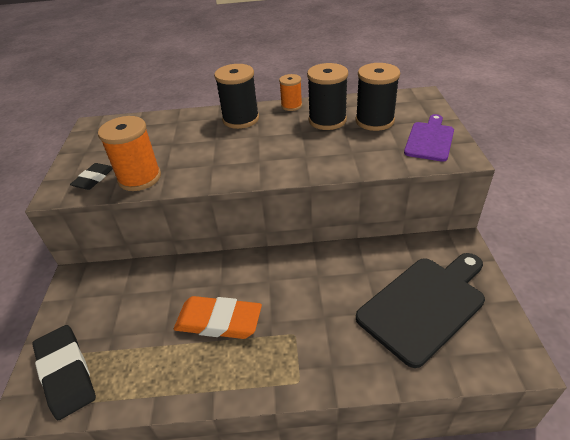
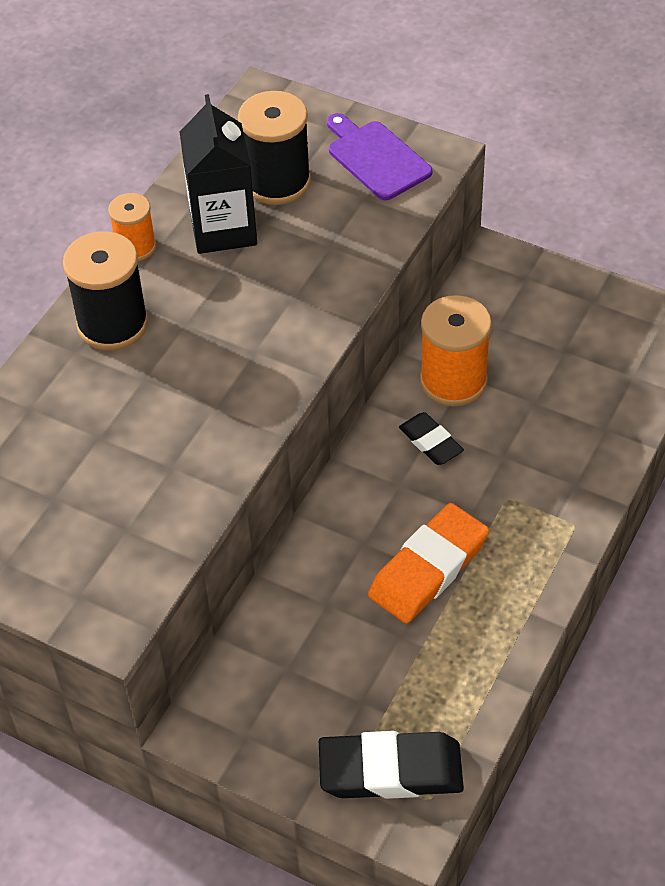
camera: 60 degrees left, 10 degrees up
(93, 179) = (113, 567): black eraser -> black eraser (430, 442)
(139, 178) = (168, 507): orange spool -> orange spool (453, 381)
(327, 120) = (223, 229): black spool -> black carton
(424, 305) = (557, 353): black cutting board -> none

